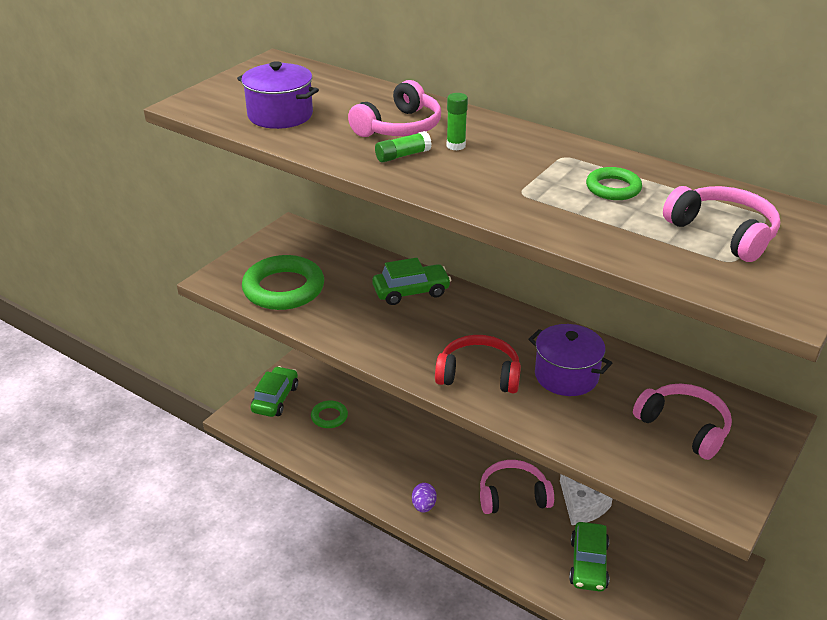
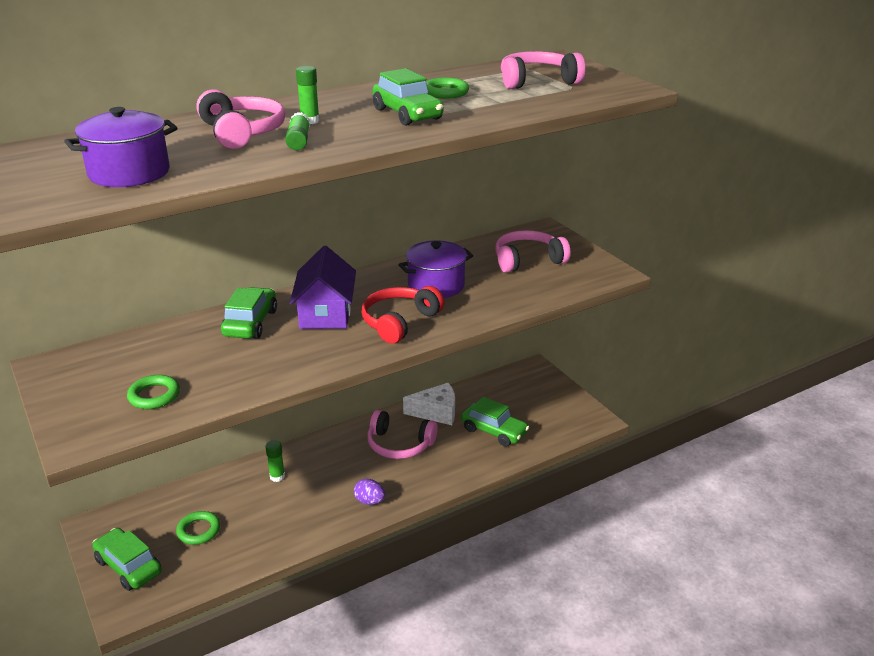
camera: 65 degrees left, 5 degrees down
(283, 288) = (154, 396): green ring -> green ring, size x0.51
(415, 433) = (277, 476): none -> green glue stick
(458, 325) = (326, 313): none -> purple house
(513, 496) = (399, 444): pink headphones -> pink headphones turned 90 degrees counterclockwise
(523, 185) = (407, 114): none -> green car

